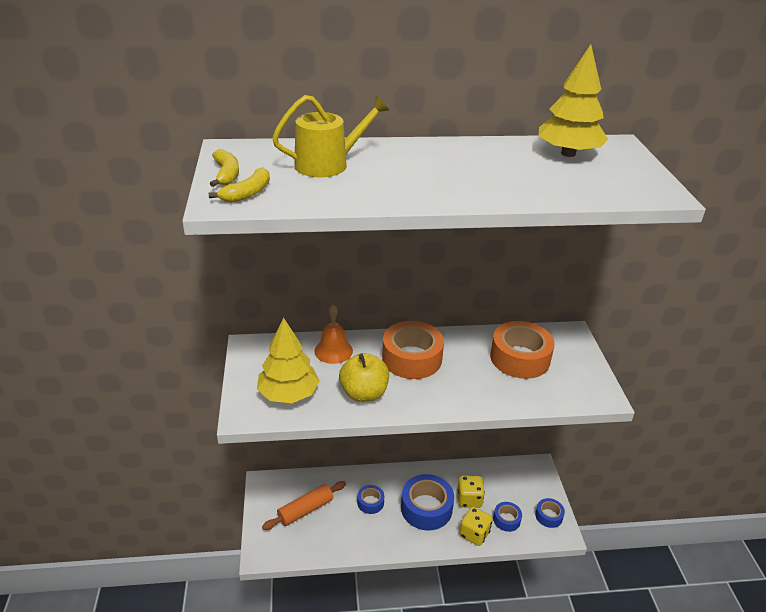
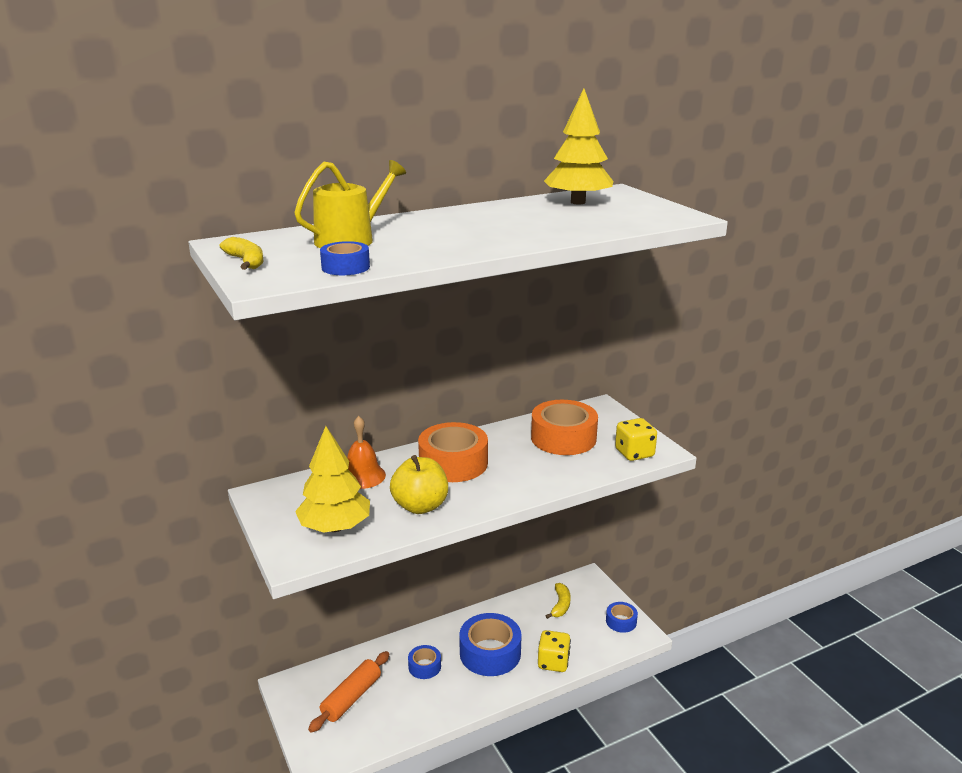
camera: 20 degrees left, 10 degrees down
(247, 193) = (285, 271): yellow banana -> yellow banana (560, 605)
(469, 499) = (532, 630): yellow dice -> yellow dice (634, 453)
(506, 519) = (580, 638): blue tape -> blue tape (345, 267)

